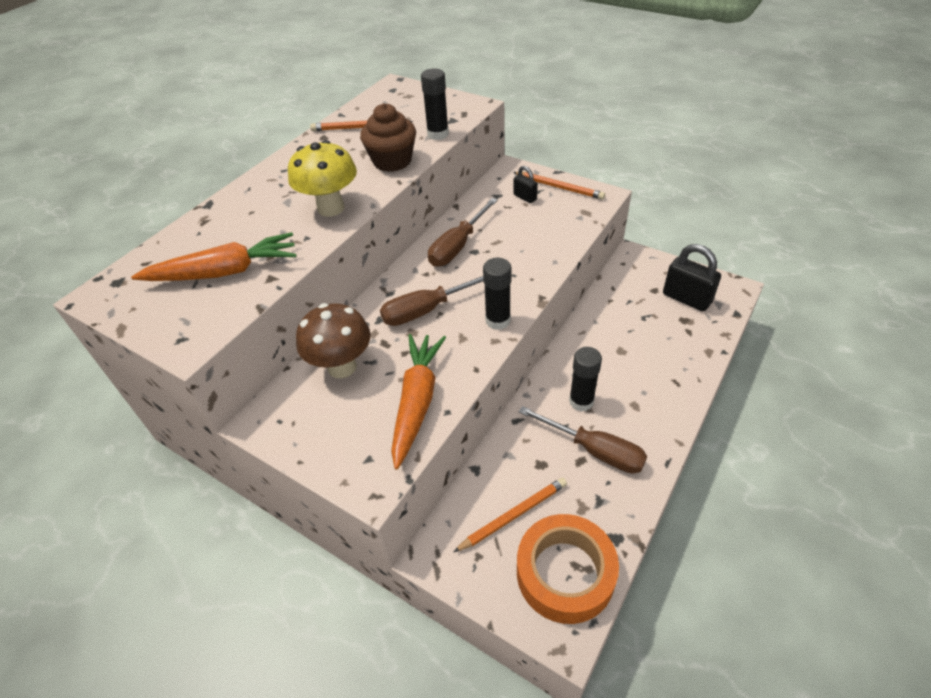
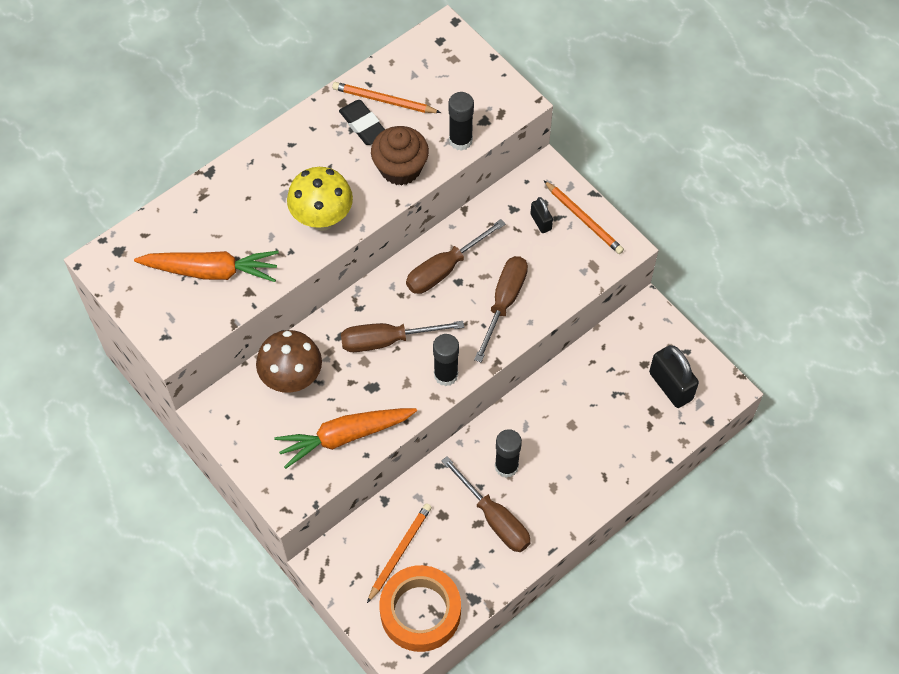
camera: 15 degrees right, 15 degrees up
(347, 145) = (363, 125): none -> black eraser
(417, 402) = (344, 436): orange carrot -> orange carrot turned 135 degrees counterclockwise
(513, 515) = (399, 552): orange pencil -> orange pencil turned 45 degrees counterclockwise
(523, 254) = (504, 302): none -> brown screwdriver

